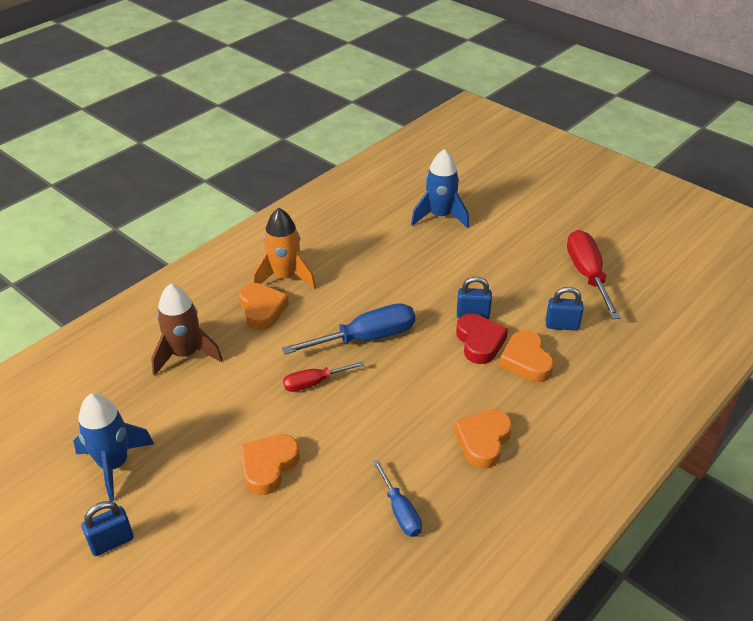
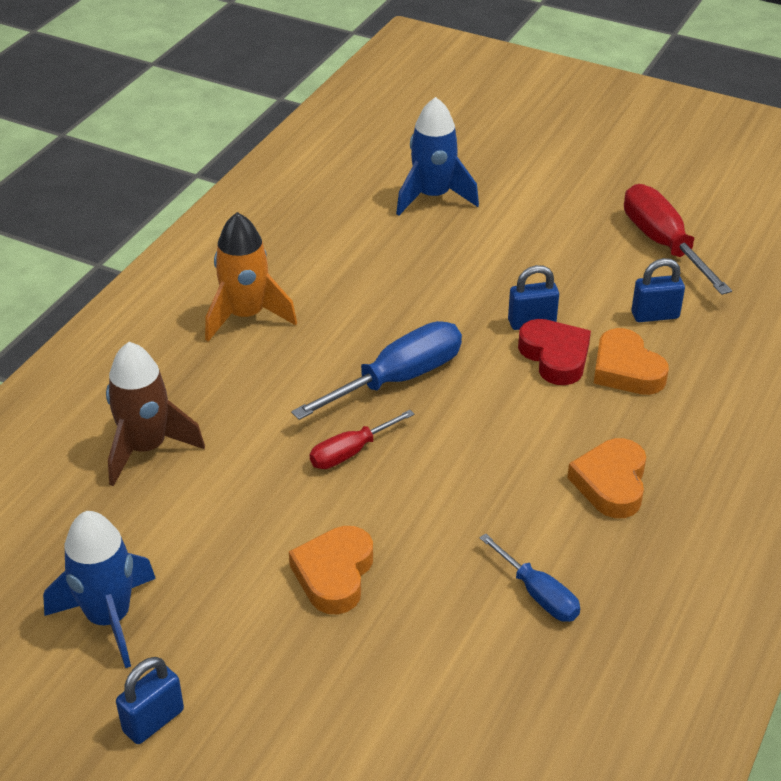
camera: 15 degrees left, 0 degrees up
(262, 309) = (232, 367): orange heart -> none

